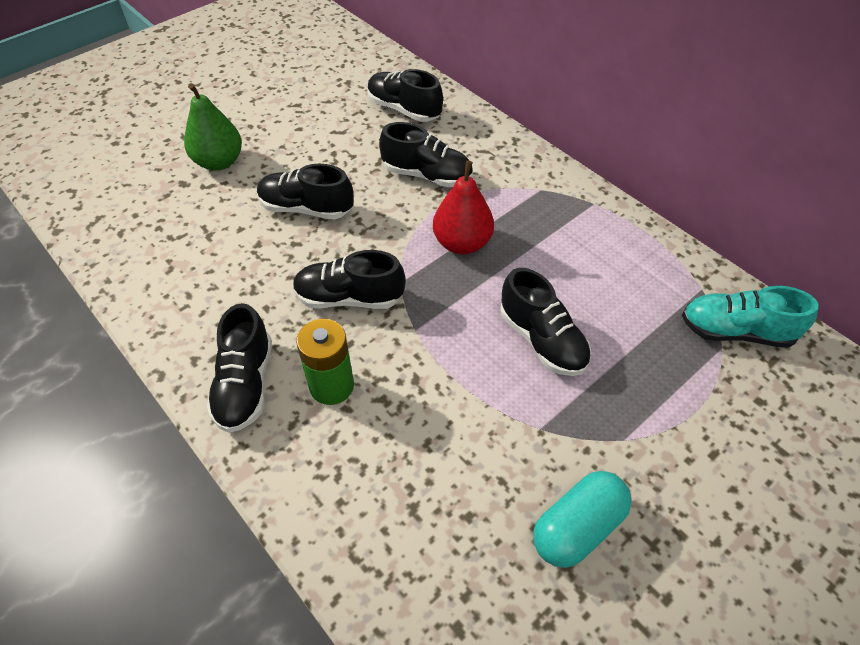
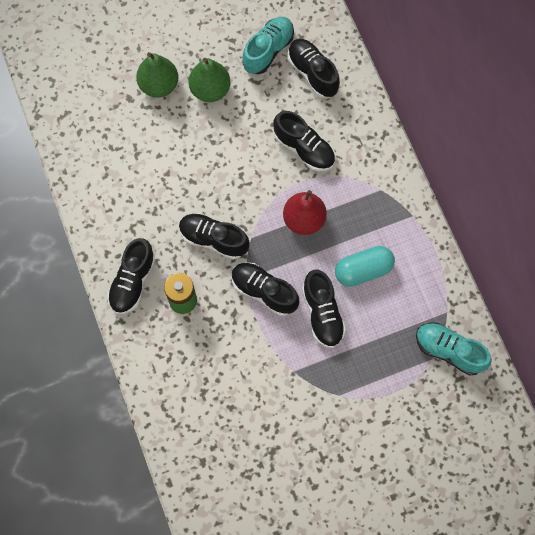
camera: 20 degrees right, 20 degrees up
(286, 151) = (210, 90): none -> green pear
(306, 208) = (208, 152): black shoe -> black shoe (264, 291)
(343, 103) = (268, 50): none -> turquoise shoe
(577, 527) = (287, 435): turquoise capsule -> turquoise capsule (363, 270)

